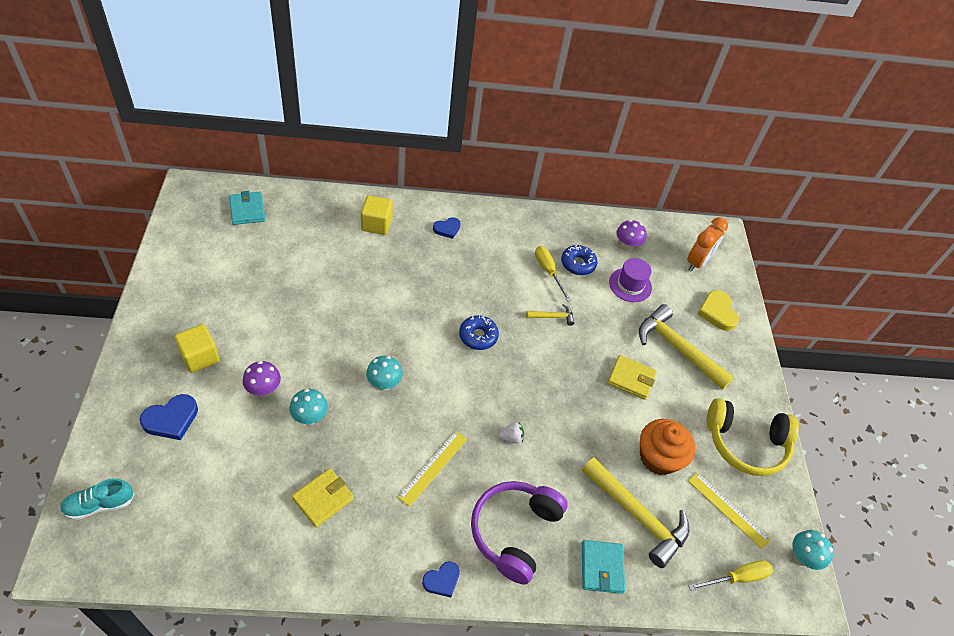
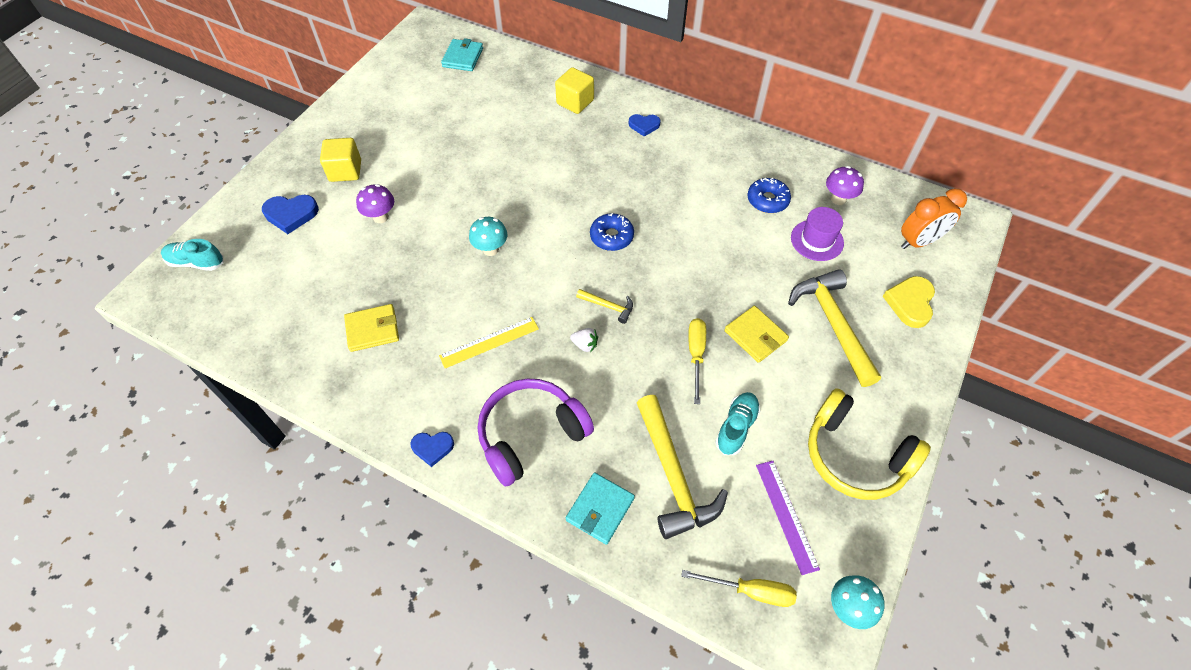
camera: 35 degrees right, 5 degrees up
(310, 418) = (405, 255): turquoise mushroom -> none
(548, 272) = (728, 198): yellow screwdriver -> yellow screwdriver (696, 355)
(553, 317) = (705, 244): yellow hammer -> yellow hammer (608, 306)
(658, 457) = (736, 427): orange cupcake -> turquoise shoe
(728, 509) = (786, 515): yellow ruler -> purple ruler

